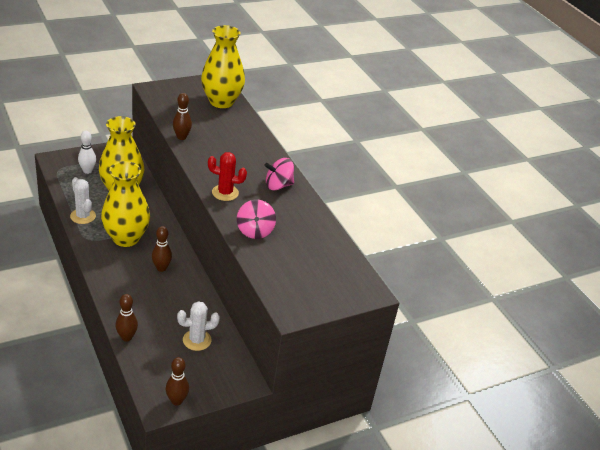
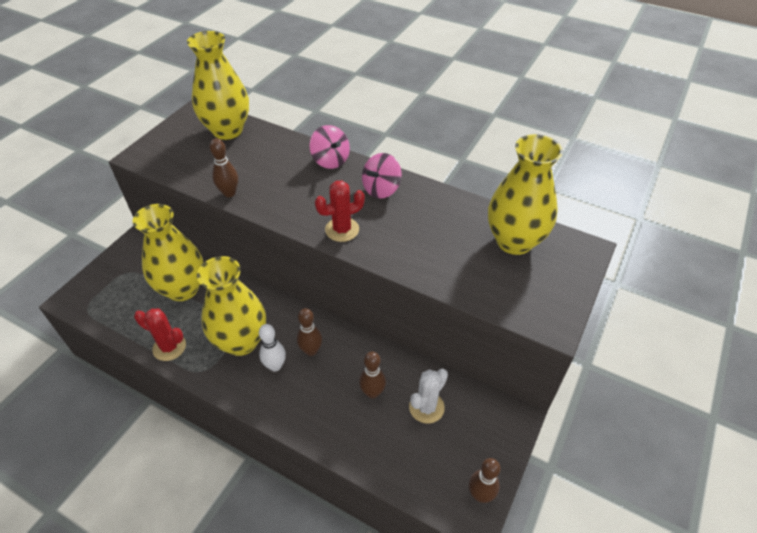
camera: 30 degrees left, 10 degrees up
(83, 216) = (169, 347): white cactus -> red cactus
(87, 171) = (122, 290): white bowling pin -> white bowling pin (275, 366)
(126, 337) = (358, 459): brown bowling pin -> brown bowling pin (372, 392)
(255, 231) = (417, 254): pink spinning top -> pink spinning top (330, 160)
(327, 260) = (514, 241): none -> yellow vase

